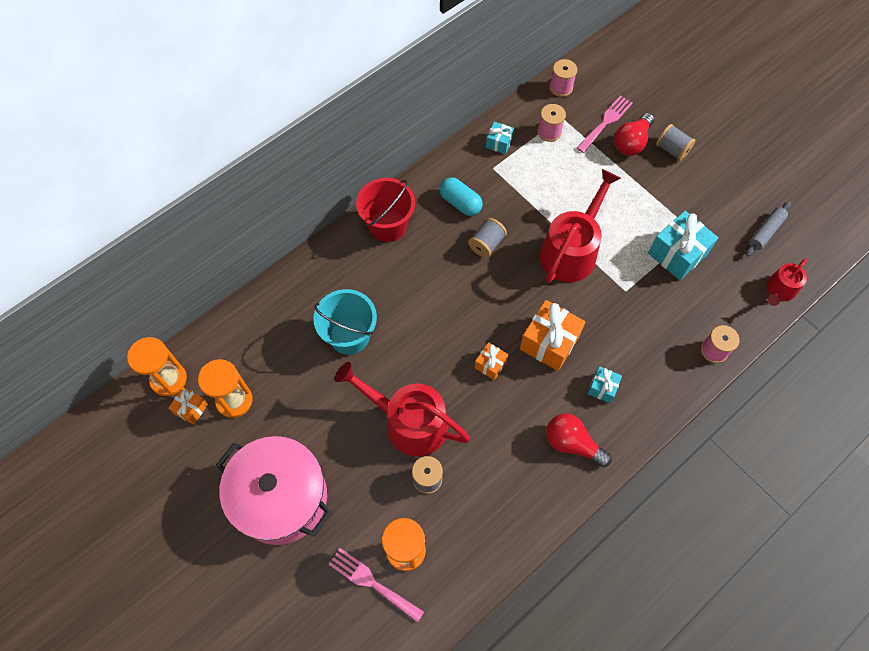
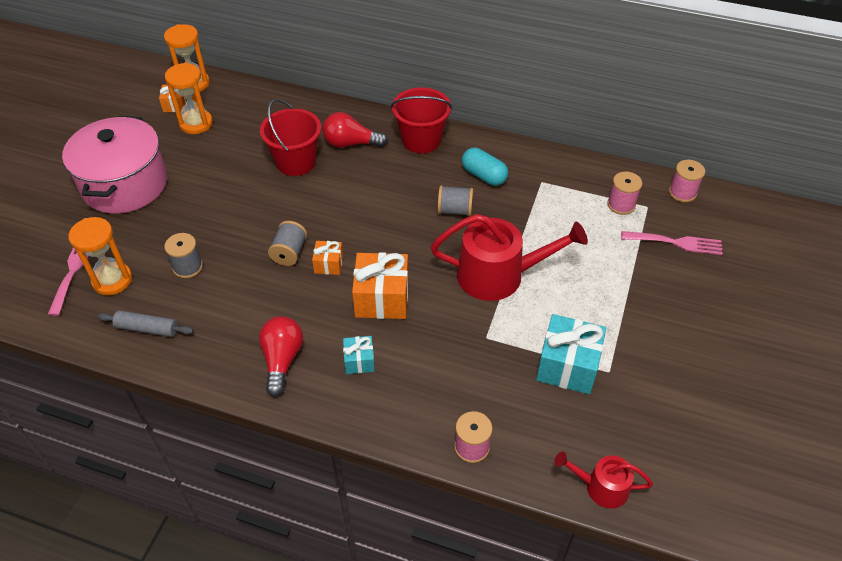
camera: 60 degrees right, 15 degrees down
(349, 336) = (296, 162): turquoise bucket -> red bucket
(409, 422) = (236, 232): red watering can -> none
(460, 203) = (484, 175): turquoise capsule -> turquoise capsule turned 60 degrees counterclockwise
(499, 143) = (573, 175): turquoise gift -> none
(631, 142) = (672, 273): red light bulb -> red light bulb (350, 143)
(672, 150) = (697, 311): grey spool -> grey spool (289, 253)
(766, 232) = (670, 443): grey rolling pin -> grey rolling pin (147, 328)

